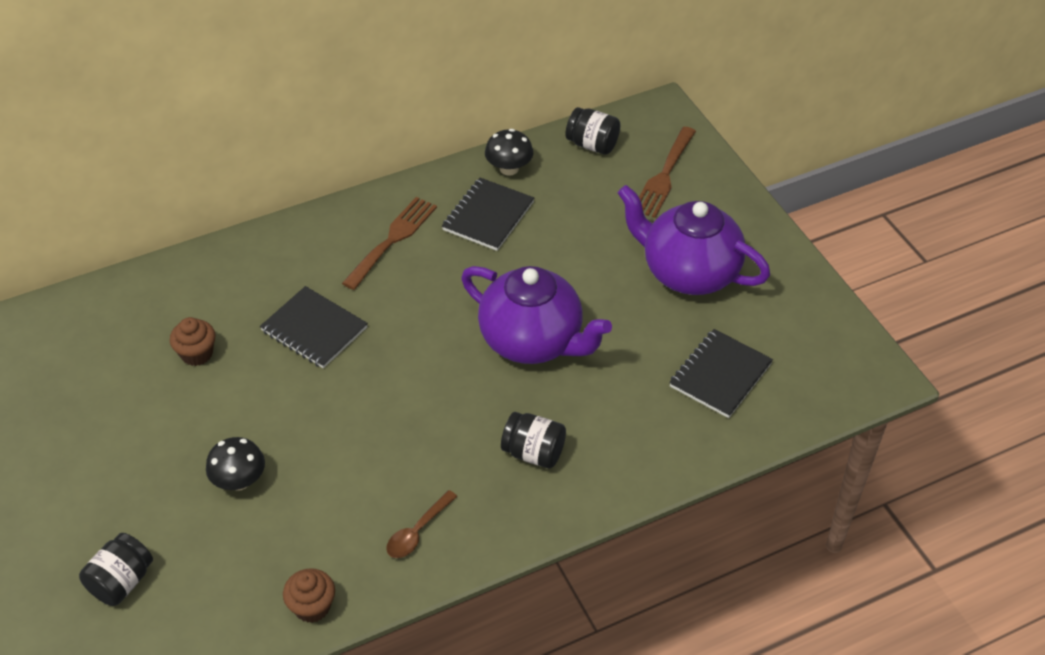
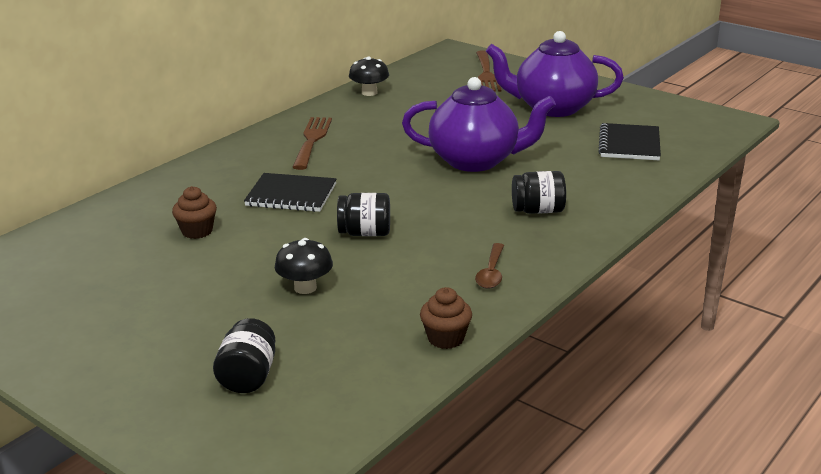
camera: 25 degrees left, 20 degrees down
(488, 216) = (376, 115): black notebook -> none
(592, 144) = (420, 71): black jar -> black jar (365, 233)

